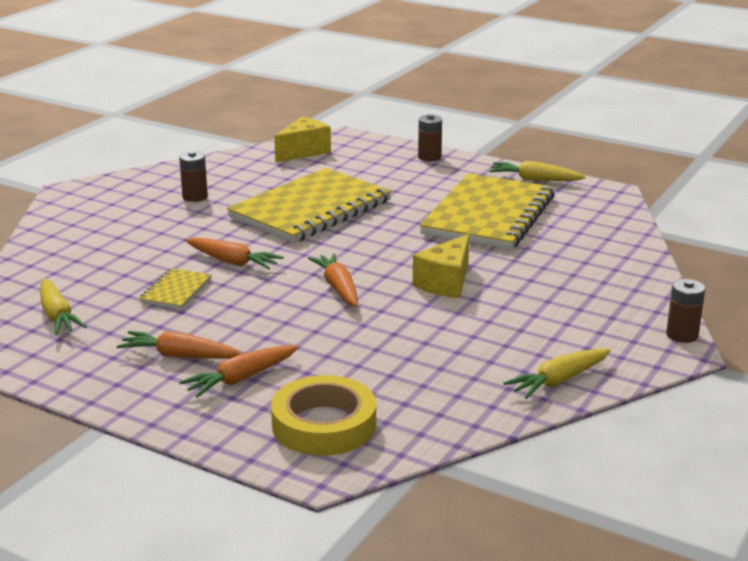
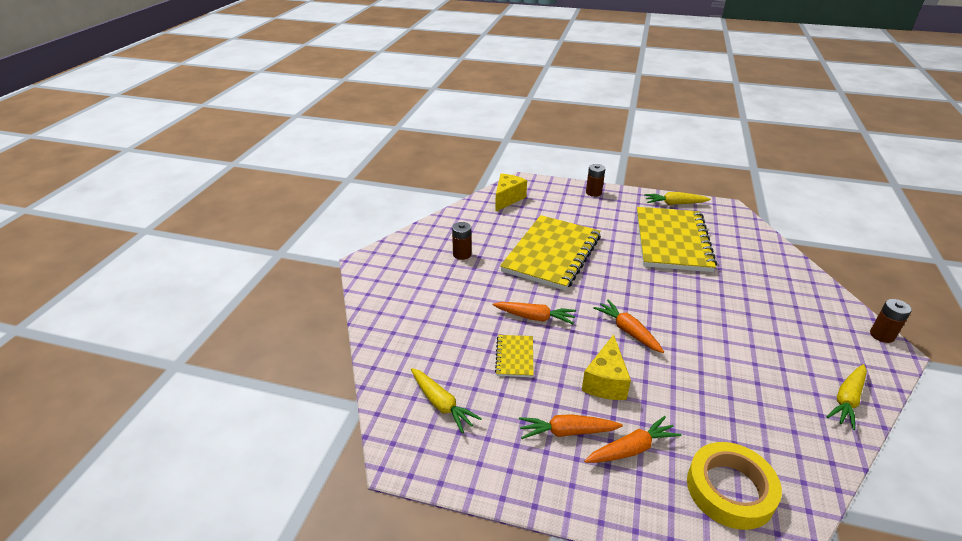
camera: 15 degrees left, 10 degrees up
(241, 379) = (631, 449): orange carrot -> orange carrot turned 150 degrees counterclockwise
(446, 283) = (695, 312): yellow cheese -> yellow cheese (605, 381)

